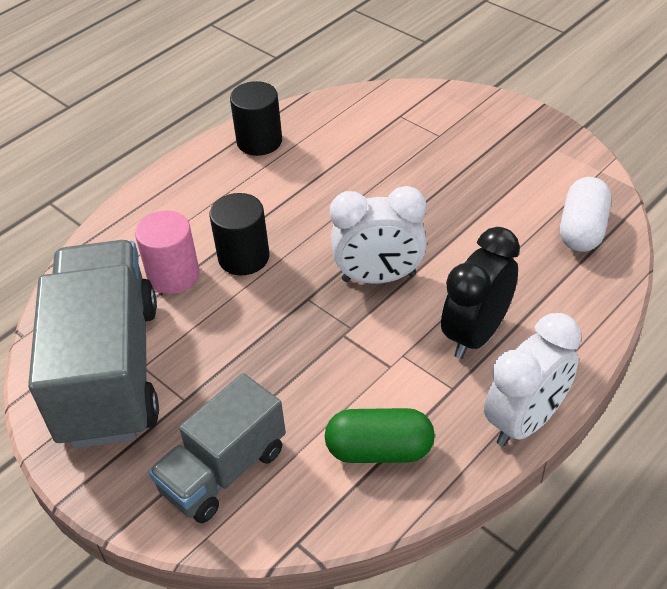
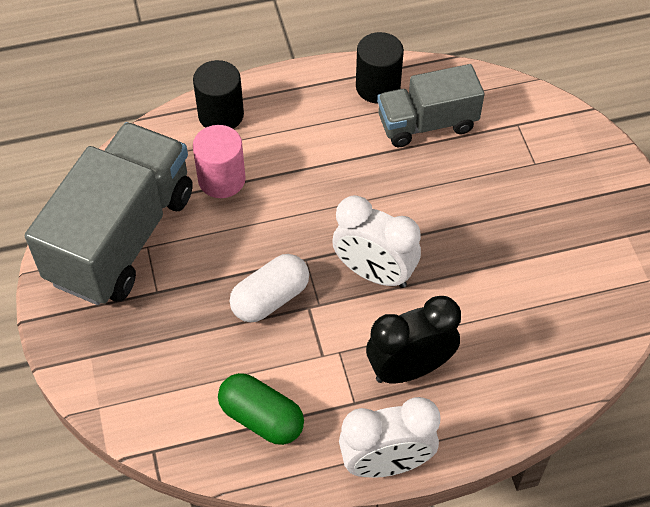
camera: 30 degrees right, 10 degrees up
(224, 470) = (144, 365): grey truck -> grey truck (427, 123)
(243, 257) = (285, 193): black cylinder -> black cylinder (221, 115)
(582, 229) = (579, 327): white capsule -> white capsule (270, 298)

